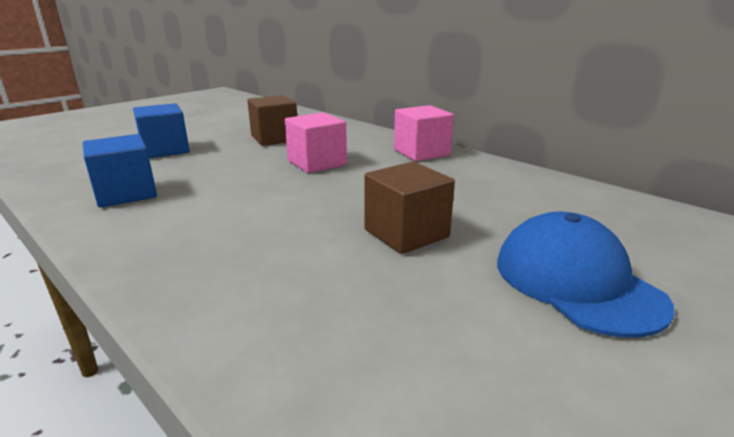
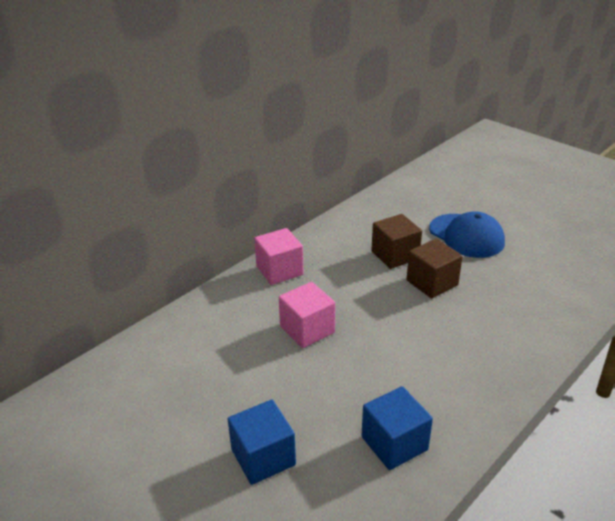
camera: 90 degrees left, 10 degrees up
(274, 138) = (226, 369): brown cube -> brown cube (395, 255)
(576, 281) = (466, 236): blue cap -> blue cap turned 105 degrees counterclockwise

